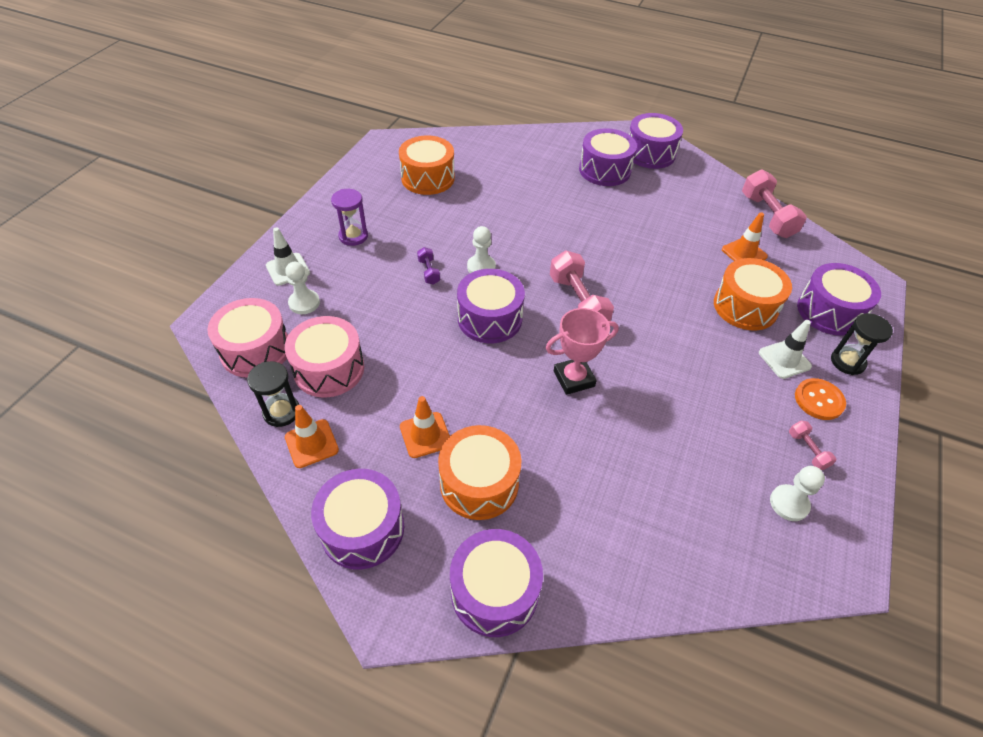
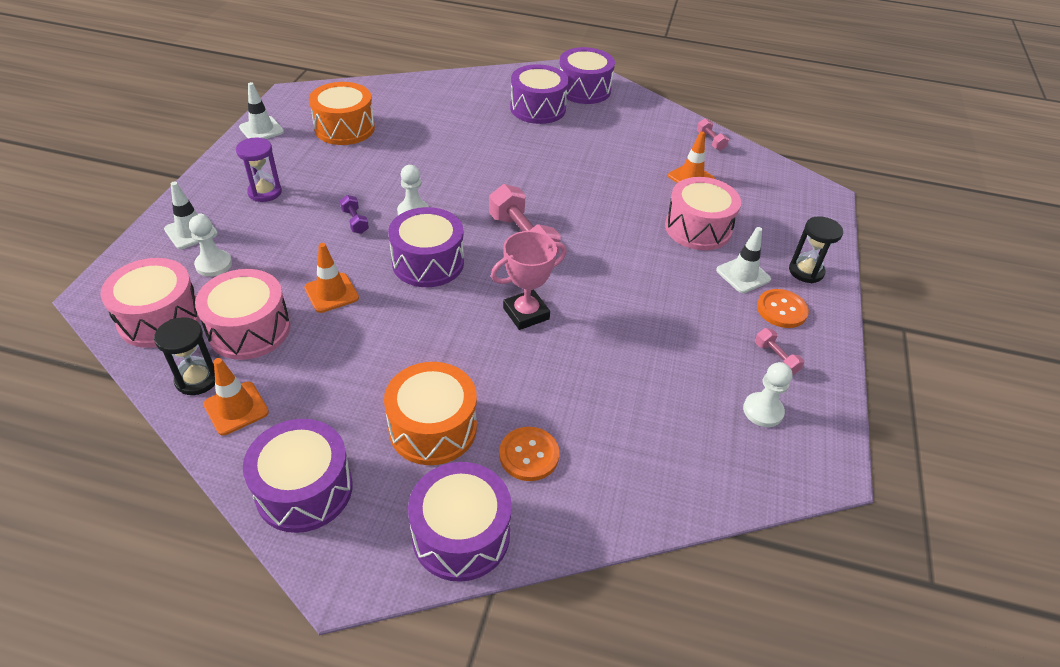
camera: 10 degrees left, 5 degrees down
(355, 174) = (261, 129): none -> white traffic cone
(425, 435) = (367, 386): orange traffic cone -> orange traffic cone (331, 293)
(563, 521) = (529, 455): none -> orange button
(745, 306) = (698, 228): orange drum -> pink drum
(767, 216) = (710, 141): pink dumbbell -> pink dumbbell, size x0.49
(829, 311) = (783, 226): purple drum -> none

